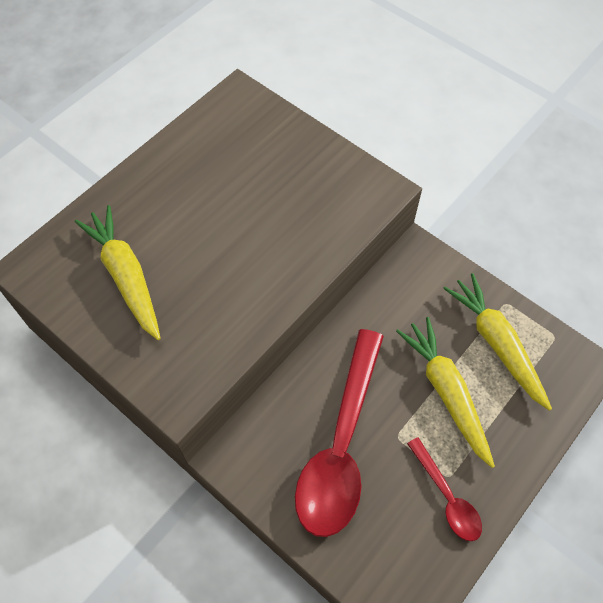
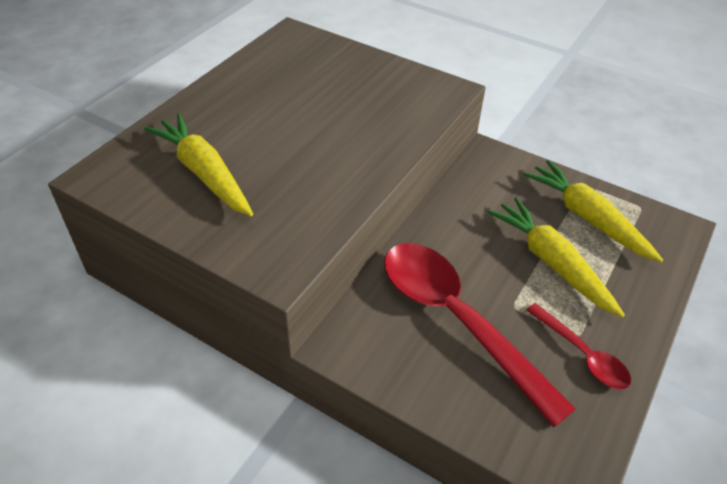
camera: 10 degrees left, 15 degrees down
(341, 445) = (457, 320): red spoon -> red spoon turned 135 degrees clockwise

